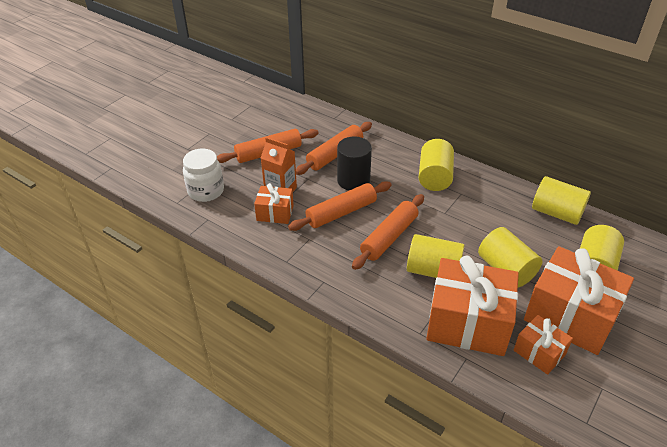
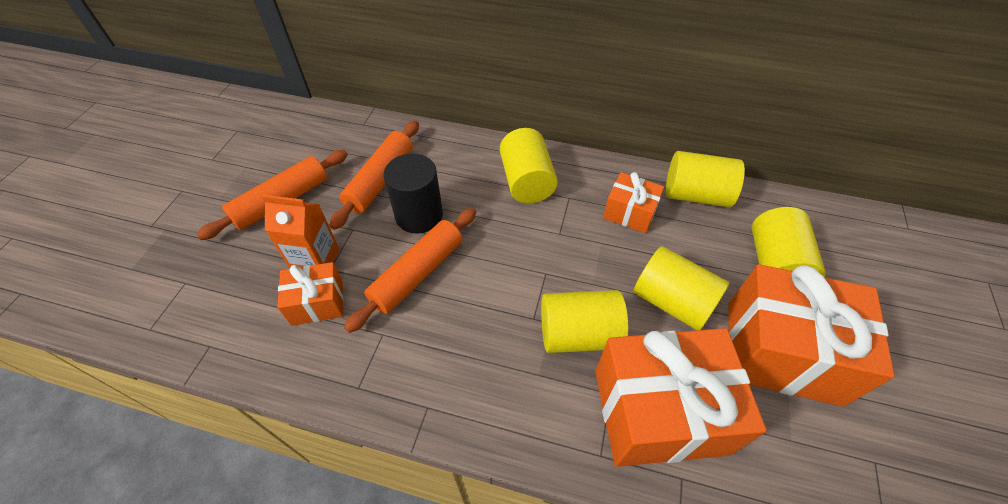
camera: 20 degrees left, 10 degrees up
(206, 191) = (196, 294): white jar -> none
(389, 237) = (498, 296): orange rolling pin -> none
(539, 352) = (772, 429): orange gift -> orange gift (629, 213)

